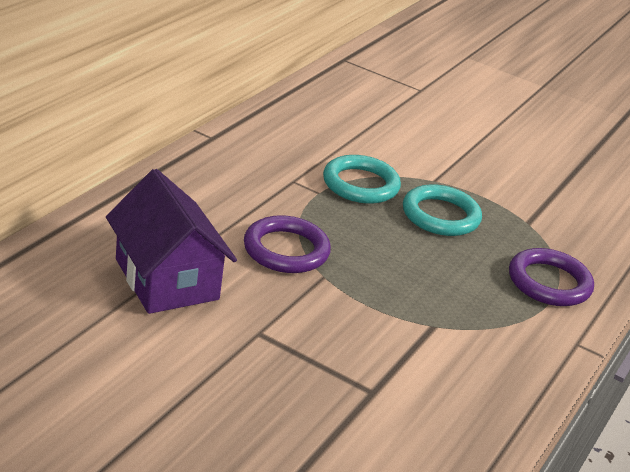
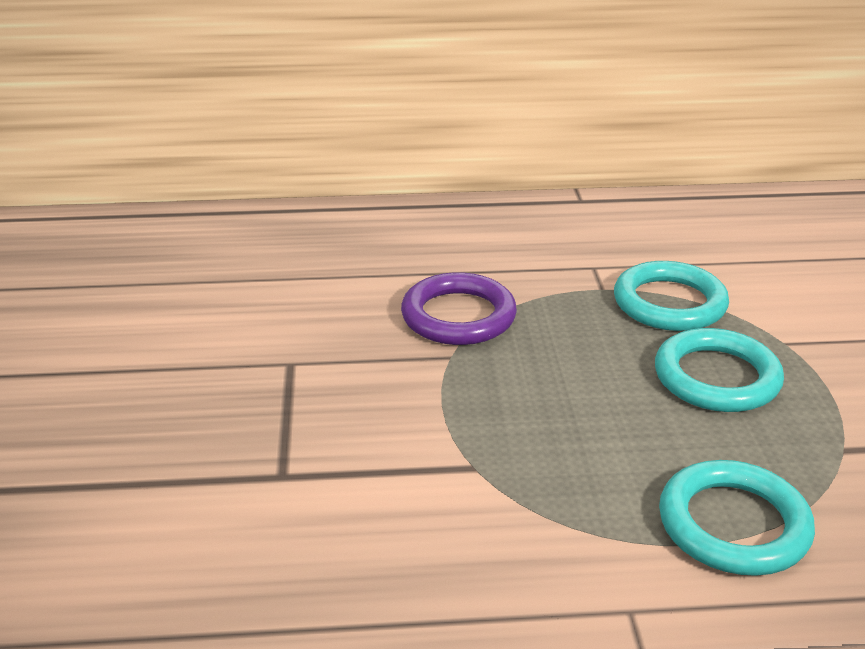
camera: 60 degrees right, 0 degrees up
(166, 279) = (304, 282): purple house -> none
(549, 282) = (733, 525): purple ring -> turquoise ring

